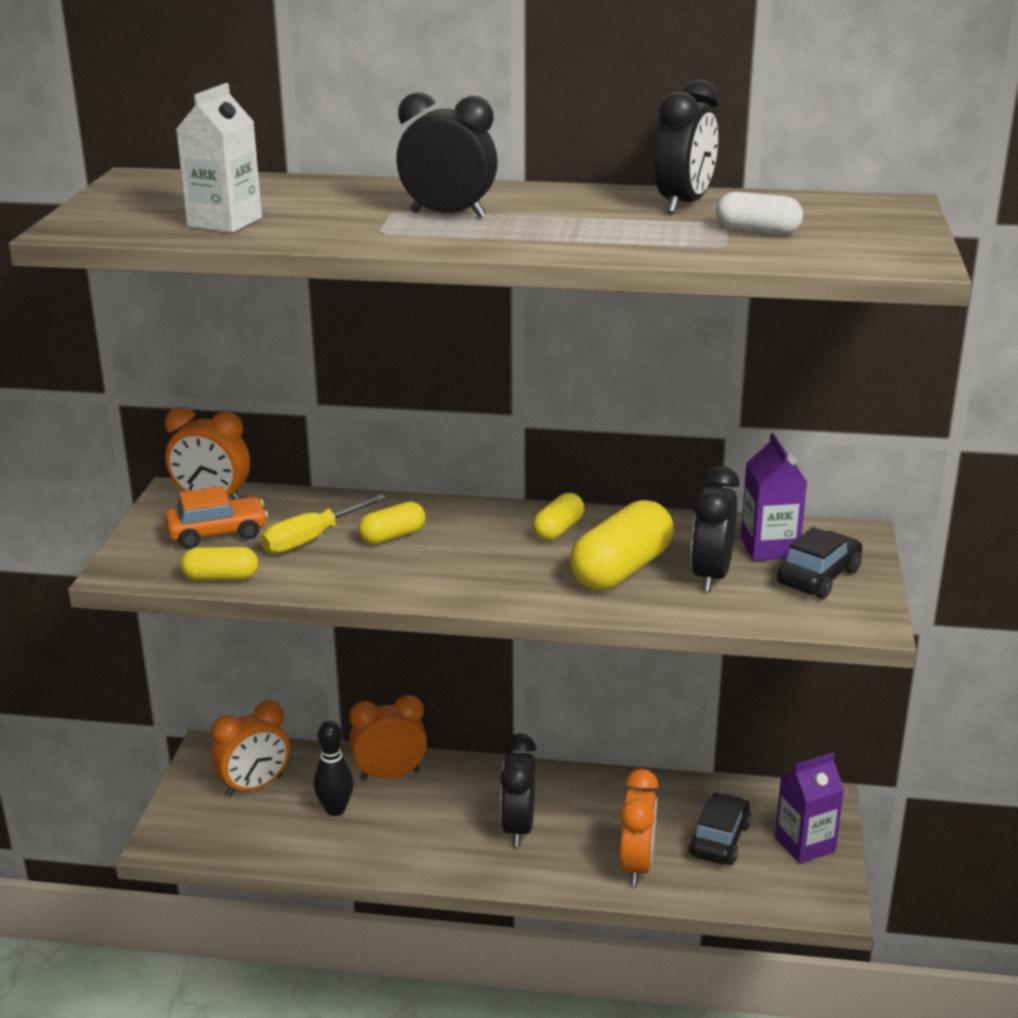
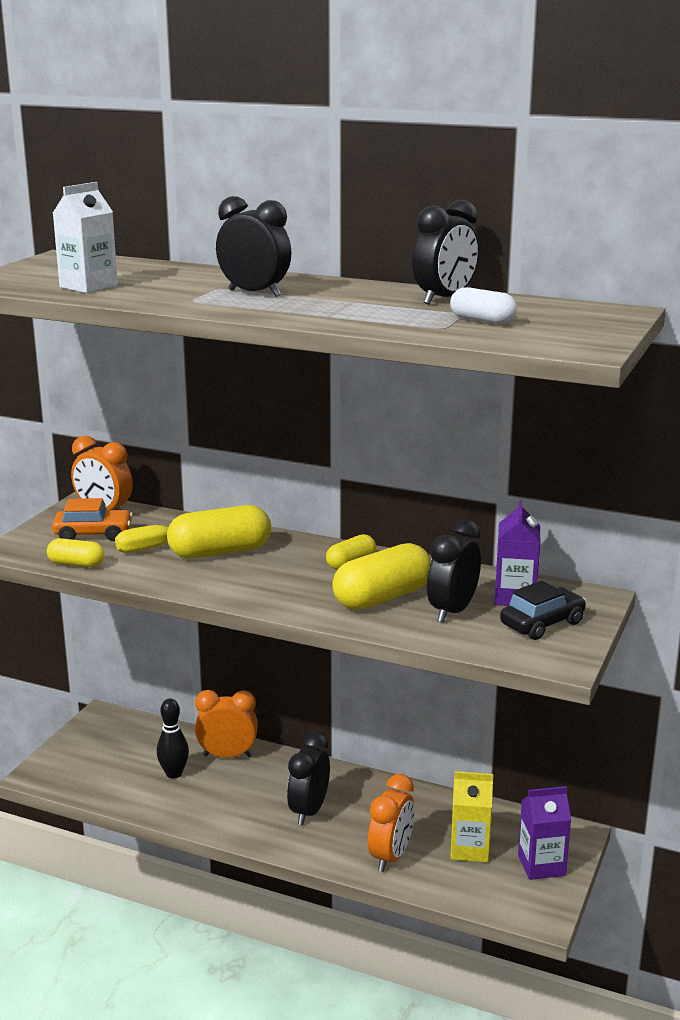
camera: 15 degrees right, 5 degrees down
(254, 786) = (122, 747): orange clock -> none
(392, 536) = (220, 552): yellow capsule -> yellow capsule, size x1.80
(719, 840) = (469, 849): black car -> yellow carton

